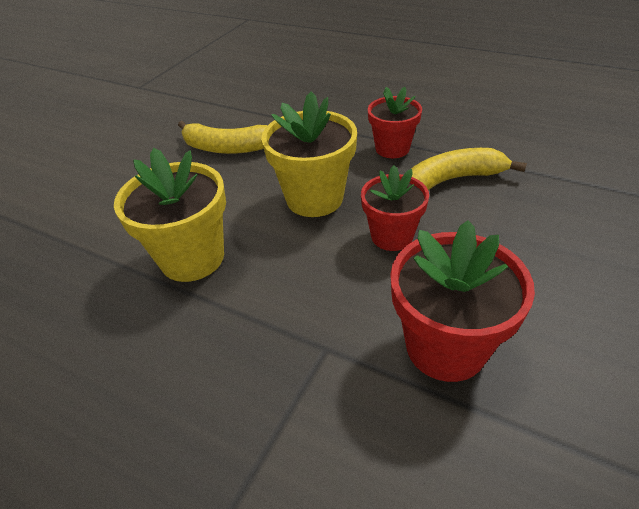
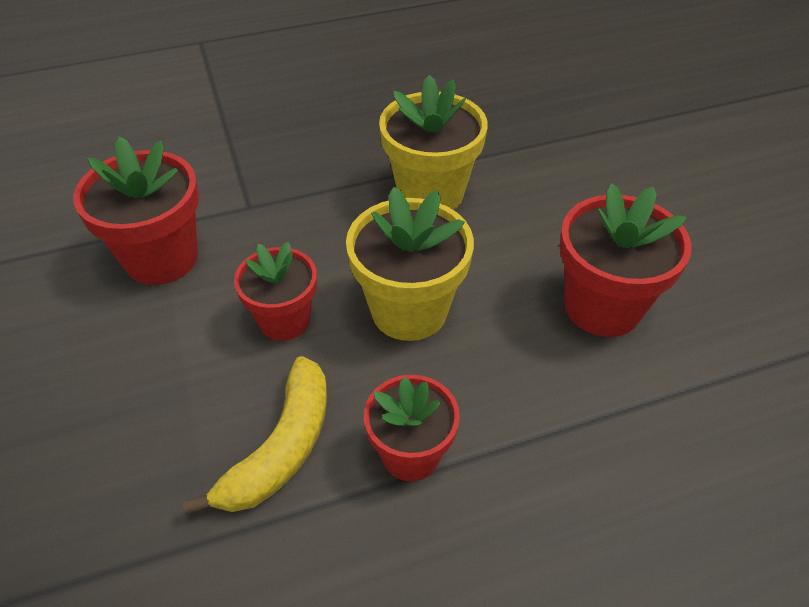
camera: 130 degrees right, 5 degrees up
(227, 148) = (602, 307): yellow banana -> red flower pot

